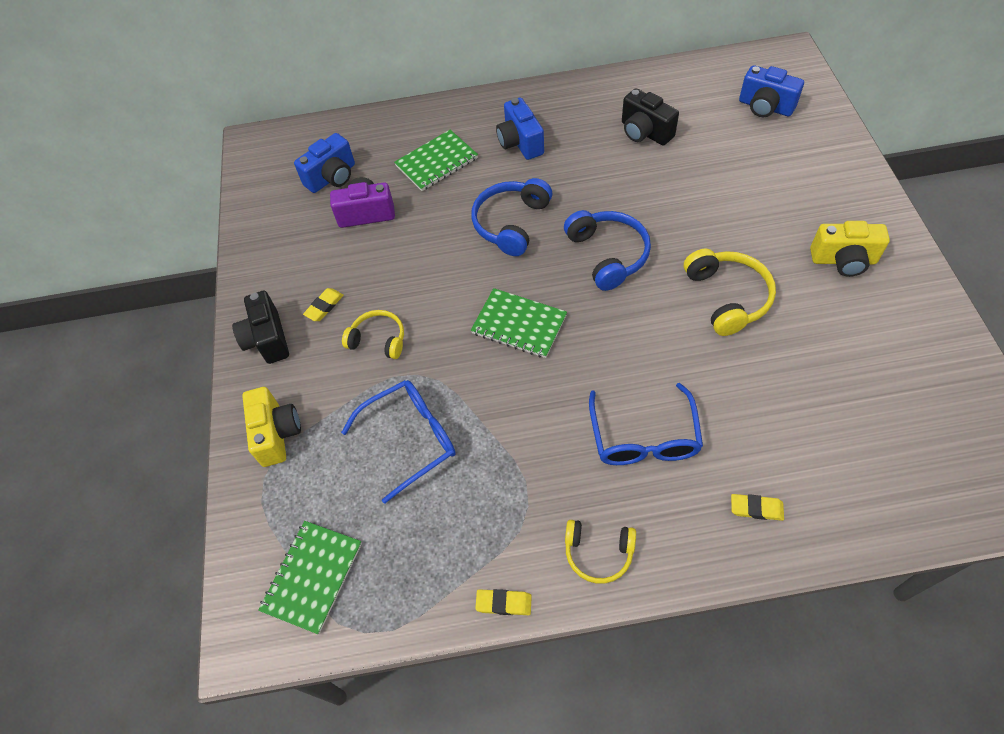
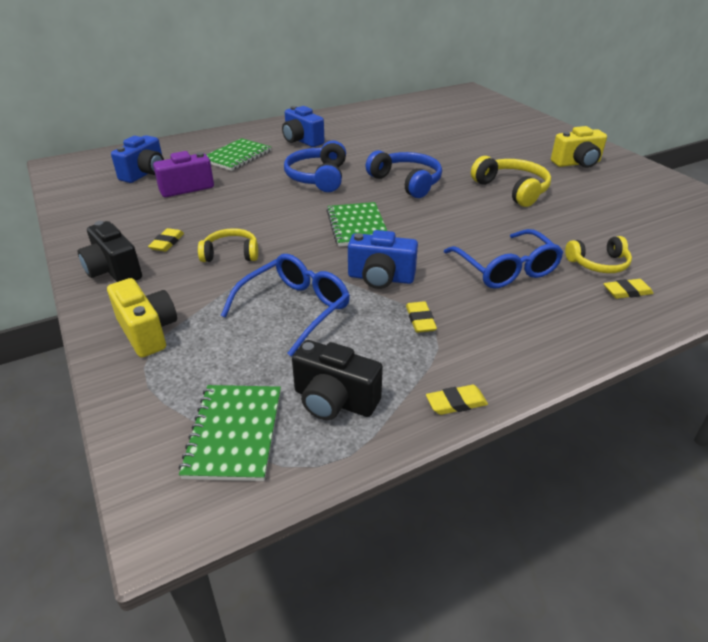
camera: 25 degrees left, 20 degrees down
(519, 324) = (357, 226): green notebook -> green notebook turned 75 degrees clockwise
(520, 488) = (420, 320): none -> yellow eraser
(598, 553) = (520, 347): yellow headphones -> yellow headphones (598, 264)
(644, 132) = (394, 127): black camera -> black camera (334, 401)
(765, 107) = (470, 110): blue camera -> blue camera (380, 278)

